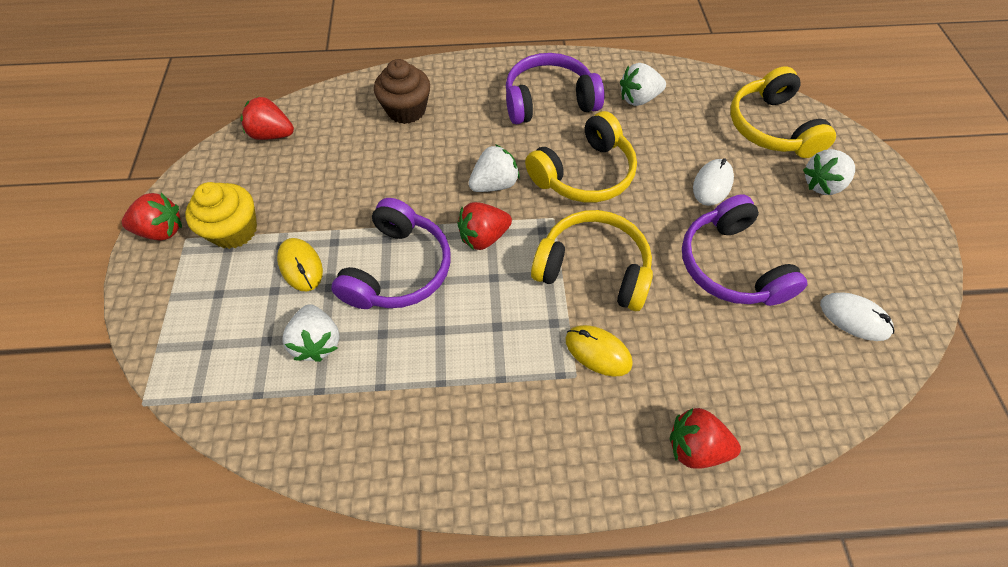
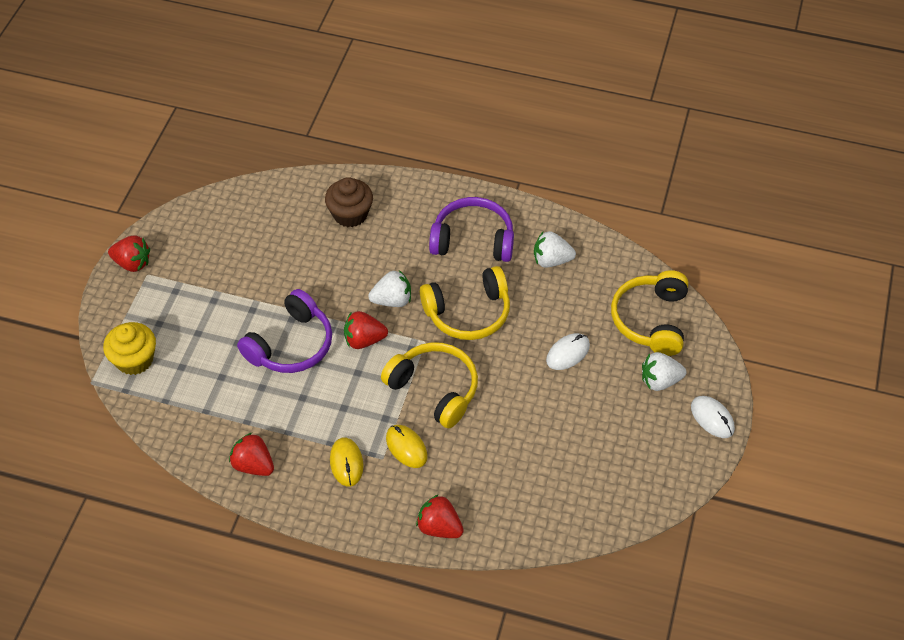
camera: 20 degrees right, 5 degrees down
(234, 230) = (183, 279): yellow cupcake -> yellow cupcake (134, 360)
(272, 134) = (236, 206): red strawberry -> red strawberry (253, 465)
(301, 266) = (222, 321): yellow mouse -> yellow mouse (346, 463)
(318, 342) = (216, 379): white strawberry -> none
(730, 265) = (541, 420): purple headphones -> none
(854, 318) = (610, 486): white mouse -> white mouse (712, 418)

